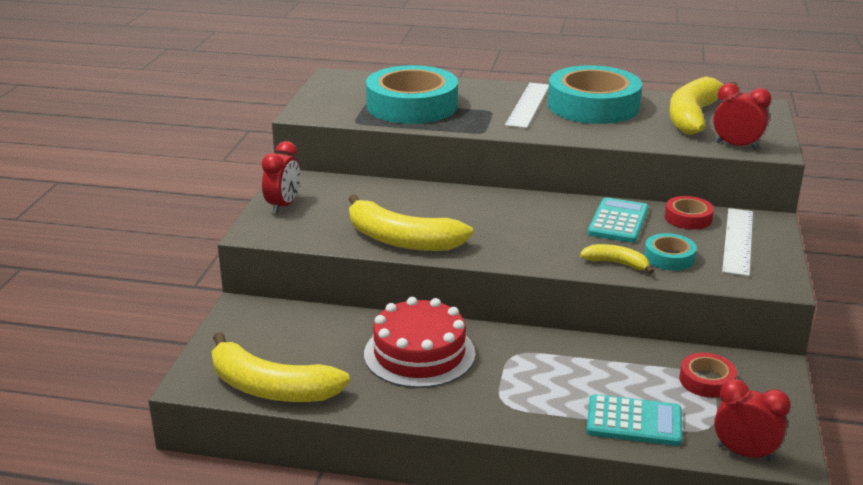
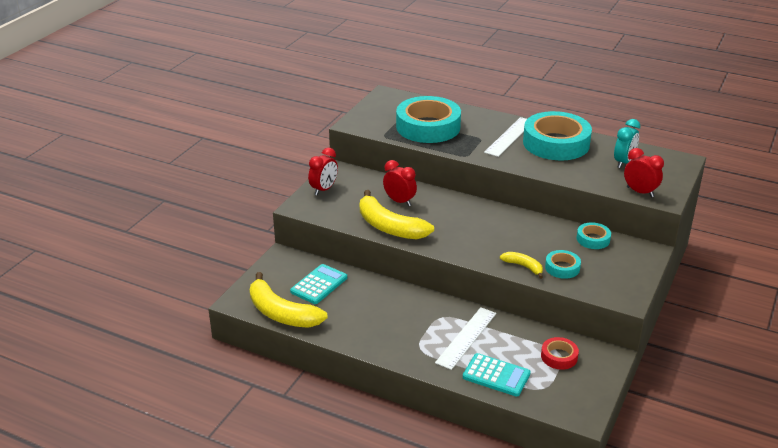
camera: 15 degrees right, 5 degrees up
(419, 354) = (381, 306): red cake -> none
(618, 221) = (542, 234): turquoise calculator -> turquoise calculator (319, 285)
(688, 218) = (593, 239): red tape -> turquoise tape
(693, 116) = (623, 162): yellow banana -> turquoise clock
(738, 241) = (618, 262): white ruler -> white ruler (466, 337)
(744, 453) = (556, 409): red clock -> red clock (399, 201)

